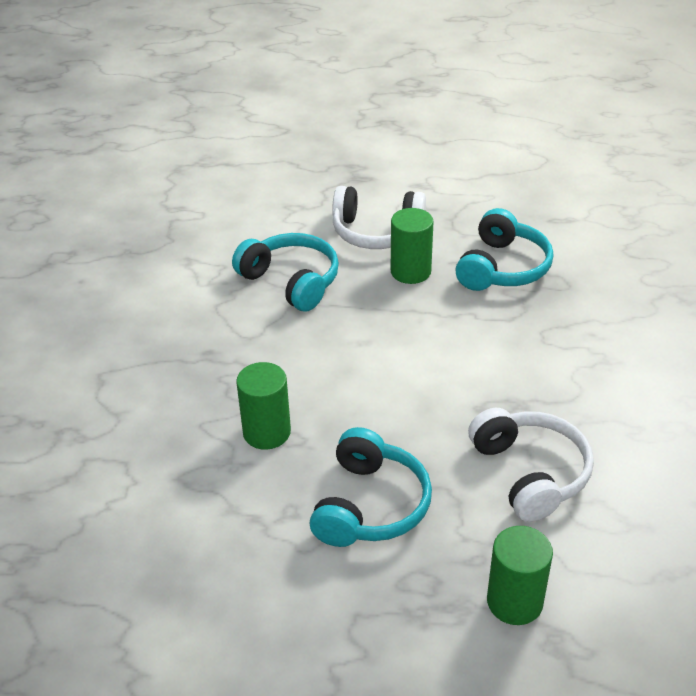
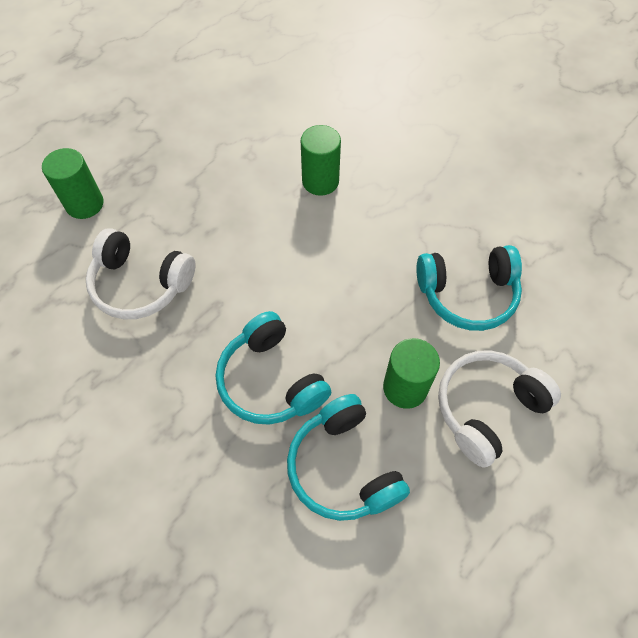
camera: 130 degrees right, 20 degrees up
(370, 505) = (212, 190): turquoise headphones -> turquoise headphones (270, 380)

